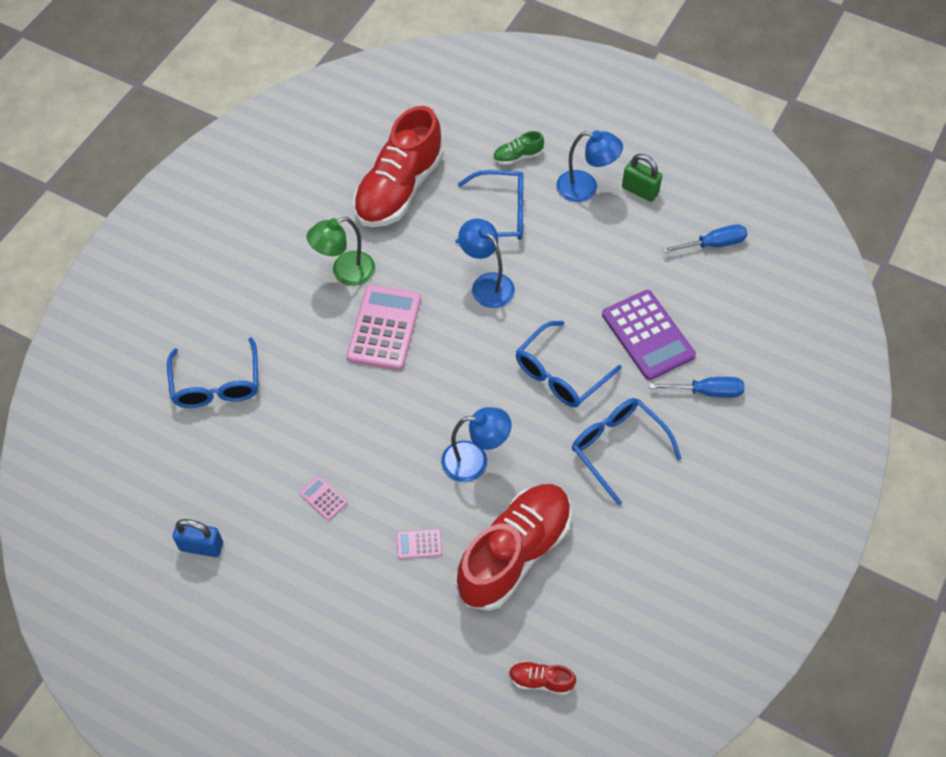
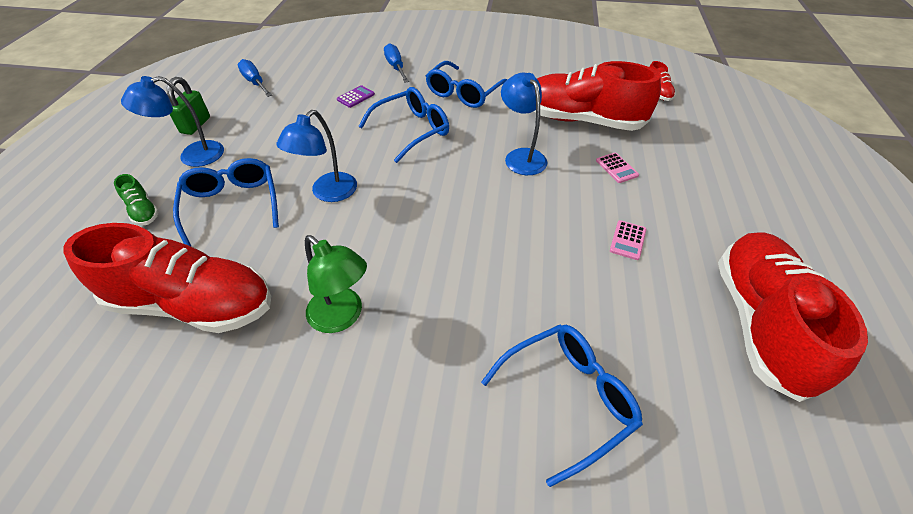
camera: 110 degrees left, 10 degrees down
(201, 546) = (759, 322): blue padlock -> red shoe
(384, 328) = (410, 254): pink calculator -> none
(560, 374) = (412, 130): blue glasses -> blue glasses turned 60 degrees counterclockwise
(585, 188) = (192, 156): blue lamp -> blue lamp turned 105 degrees counterclockwise
(647, 335) = (356, 97): purple calculator -> purple calculator, size x0.45

